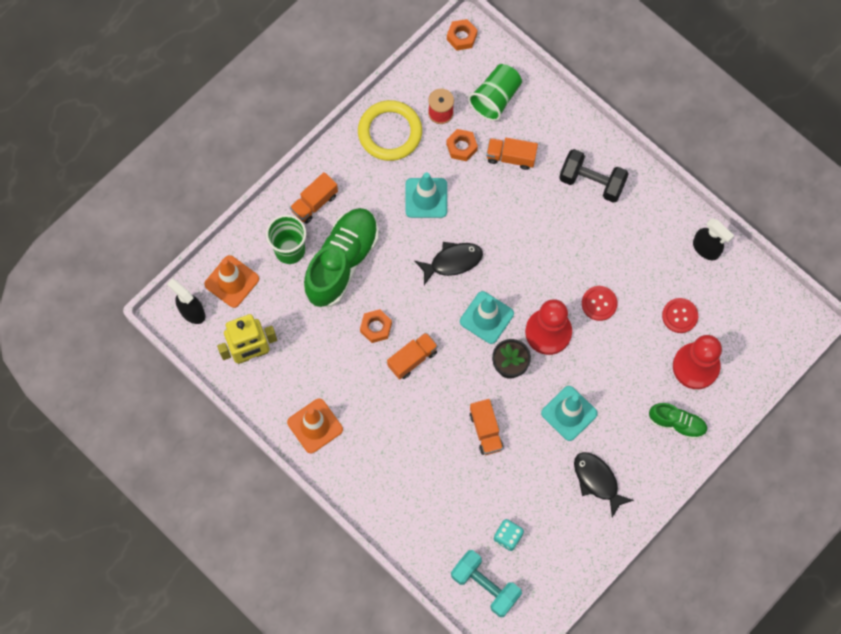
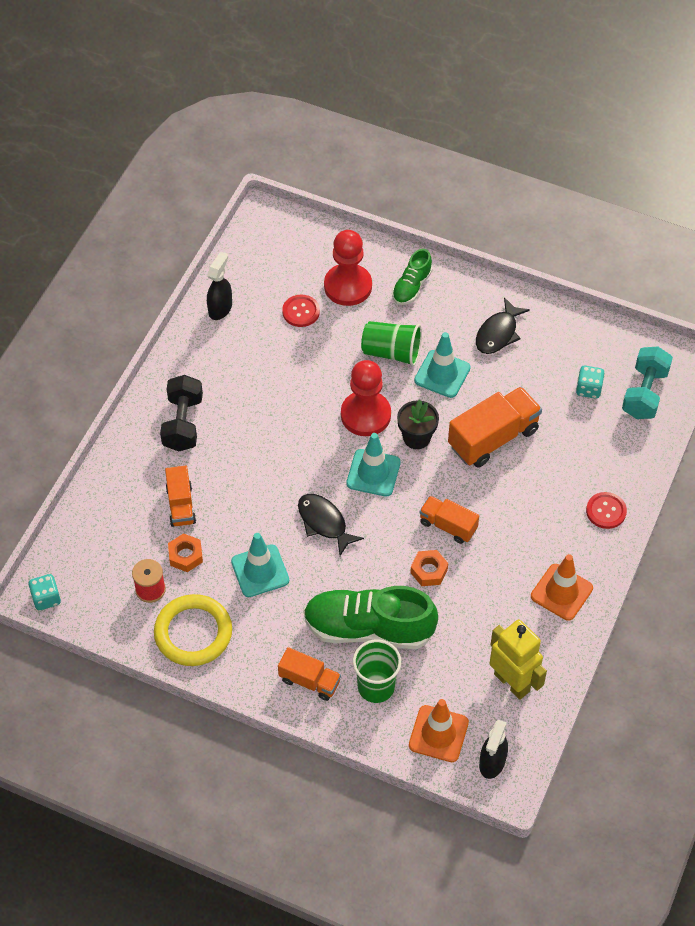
camera: 110 degrees left, 15 degrees down
(461, 37) = (46, 598): orange nut -> turquoise dice
(485, 431) = (493, 438): orange truck -> orange truck, size x1.67
(495, 98) = (114, 541): green cup -> green cup (391, 352)
(599, 303) = (316, 380): red button -> red button (606, 511)
(676, 423) = (411, 287): green shoe -> green shoe turned 150 degrees counterclockwise

